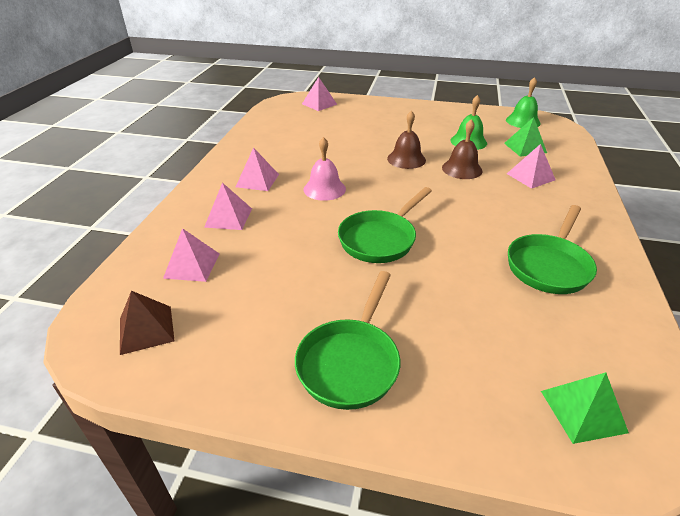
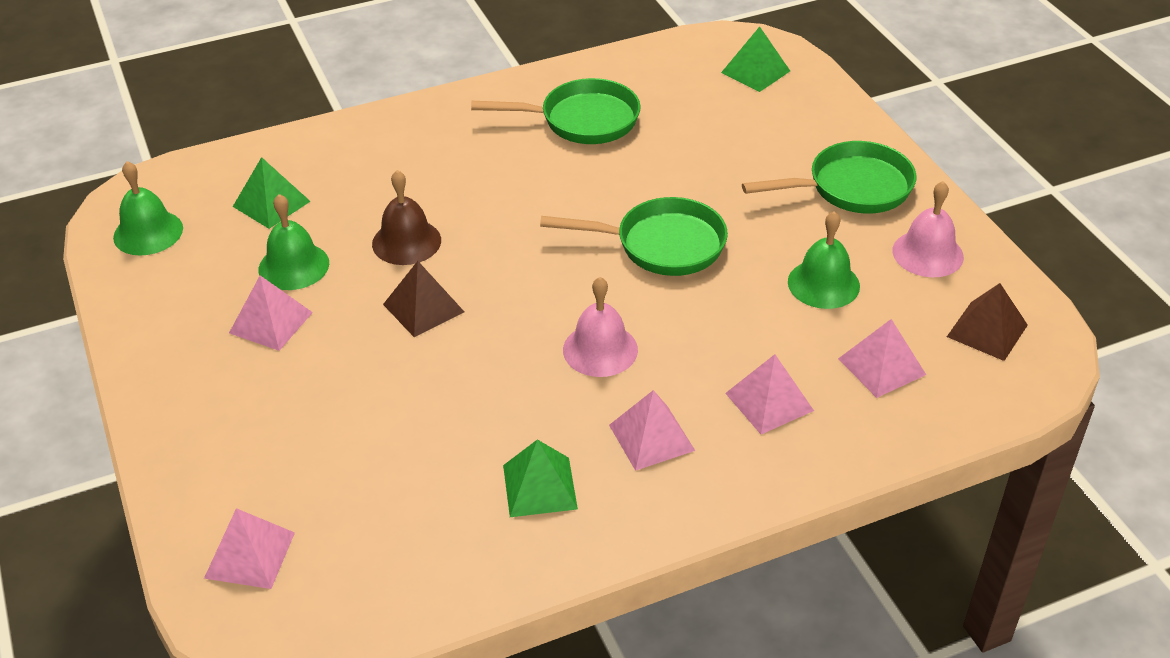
camera: 125 degrees left, 5 degrees up
(238, 353) = (927, 253): none -> pink bell
(272, 150) = (539, 486): none -> green pyramid
(276, 282) = (823, 284): none -> green bell
(406, 159) = (423, 308): brown bell -> brown pyramid
(530, 176) = (374, 176): pink pyramid -> pink pyramid (270, 322)

